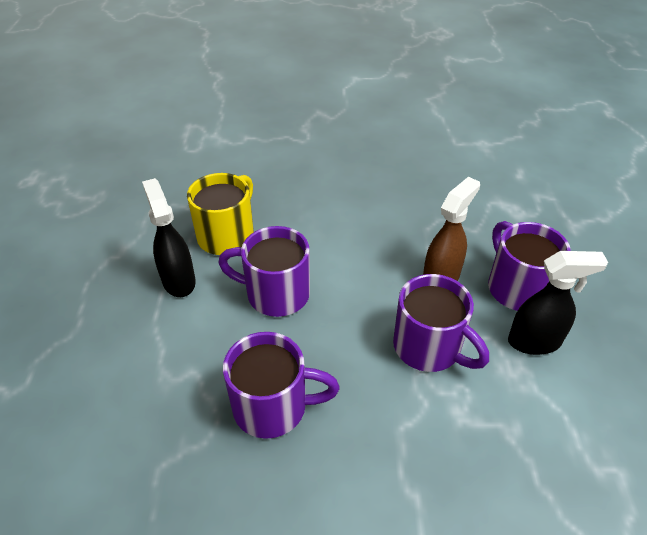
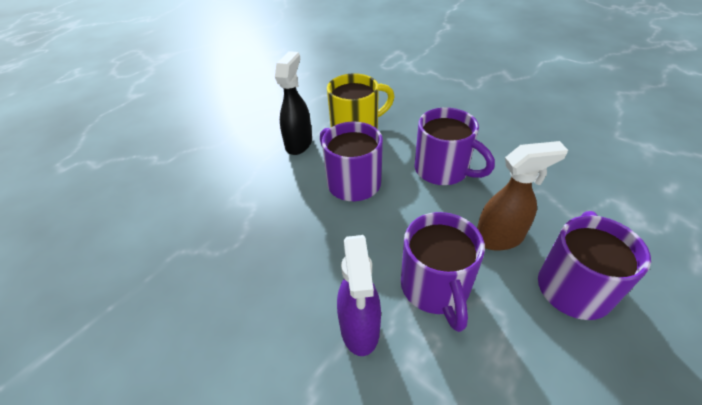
camera: 40 degrees right, 0 degrees up
(273, 407) = (277, 257): purple mug -> purple mug (443, 170)
(402, 418) = (360, 329): none -> purple spray bottle
(535, 342) = (549, 346): black spray bottle -> none

